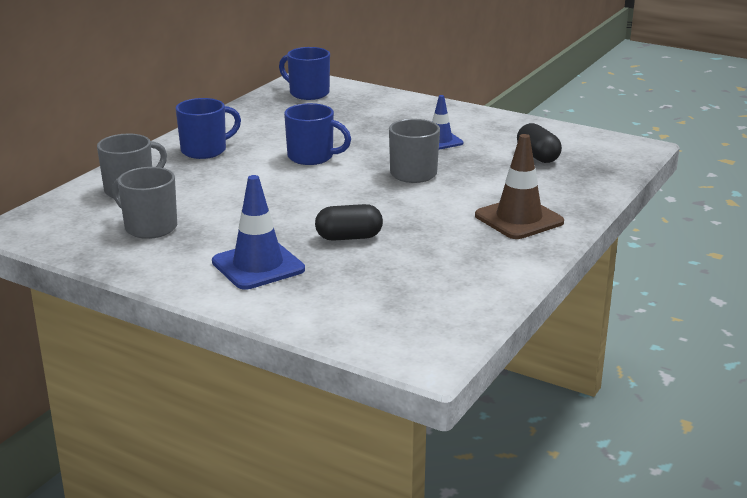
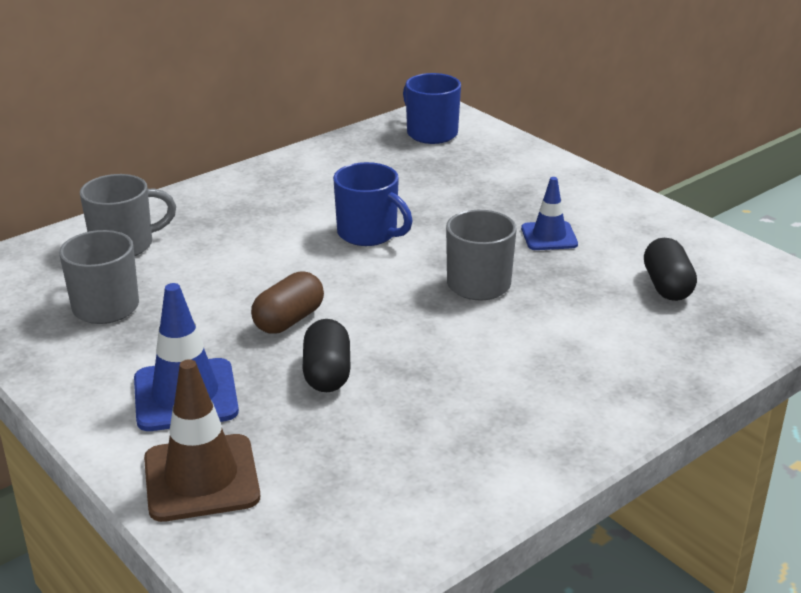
camera: 20 degrees right, 5 degrees up
(205, 150) = (250, 200): blue mug -> none
(296, 213) = (289, 320): none -> brown capsule
(349, 237) = (327, 373): black capsule -> black capsule turned 75 degrees clockwise
(519, 219) = (572, 390): brown traffic cone -> brown traffic cone (201, 478)

